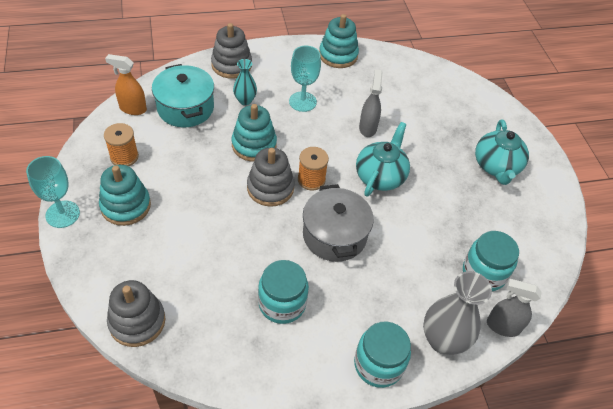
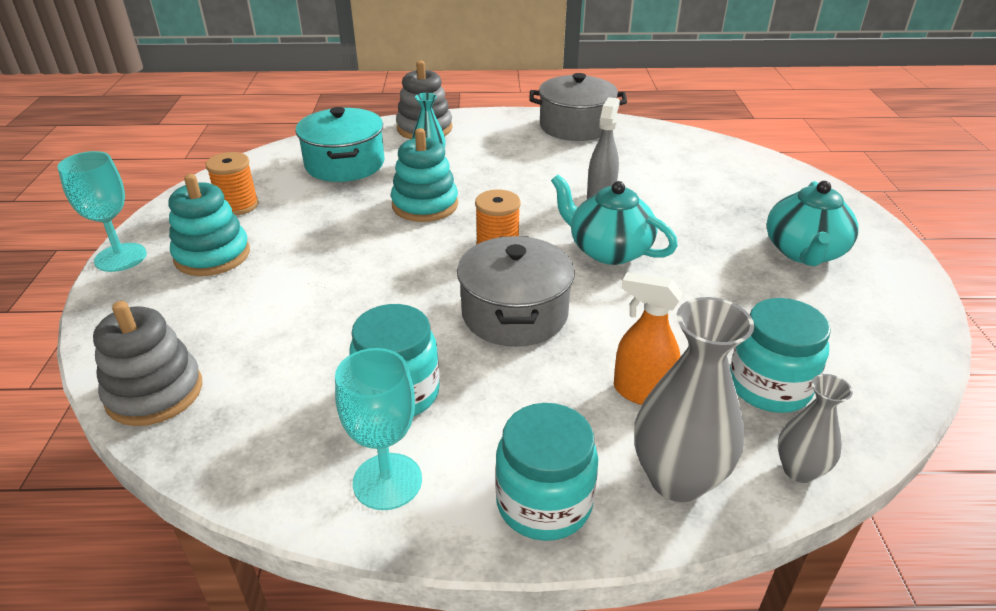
camera: 15 degrees right, 15 degrees down
(133, 109) = (274, 161): orange spray bottle -> orange spray bottle (641, 392)
(270, 188) = (431, 251): grey stacking toy -> none
(302, 101) = (511, 167): turquoise goblet -> turquoise goblet (387, 481)
(338, 55) = (575, 126): turquoise stacking toy -> grey pot
(380, 176) = (608, 250): turquoise teapot -> turquoise teapot turned 90 degrees counterclockwise
(502, 326) = (799, 470): grey spray bottle -> grey vase

